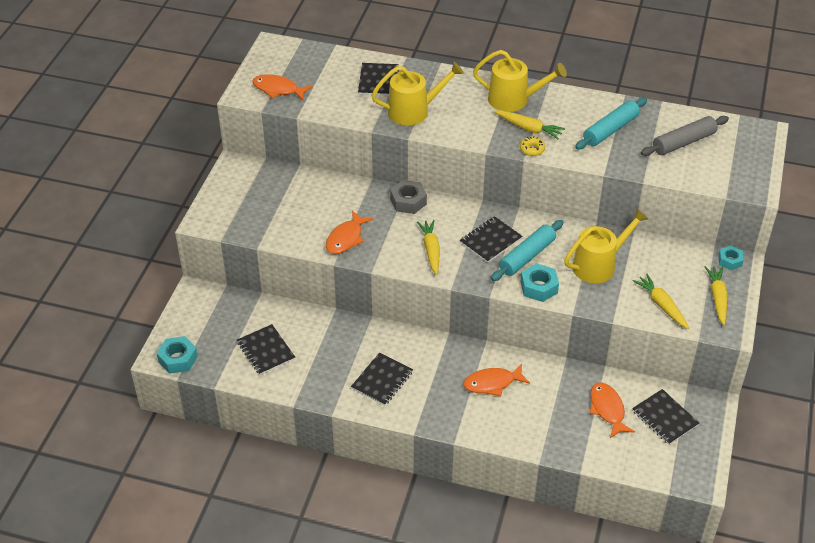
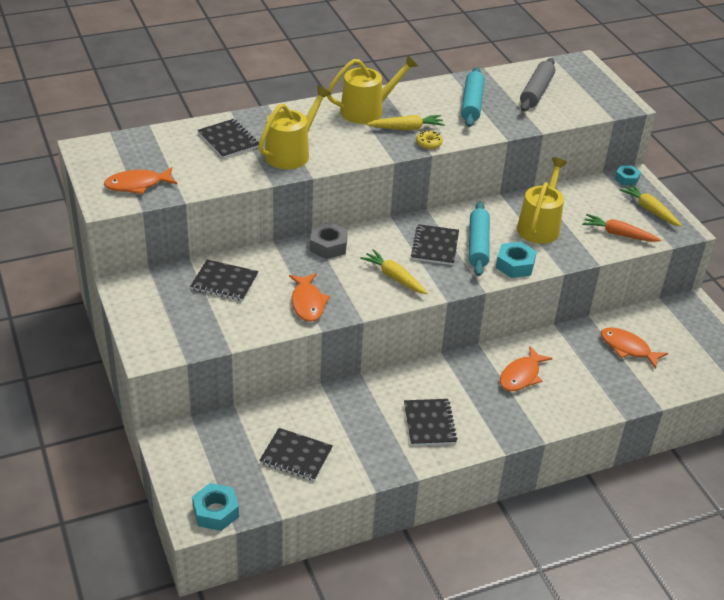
camera: 40 degrees left, 5 degrees down
(661, 305) = (618, 234): yellow carrot -> orange carrot
(665, 418) = (673, 332): black notebook -> black notebook (224, 282)

